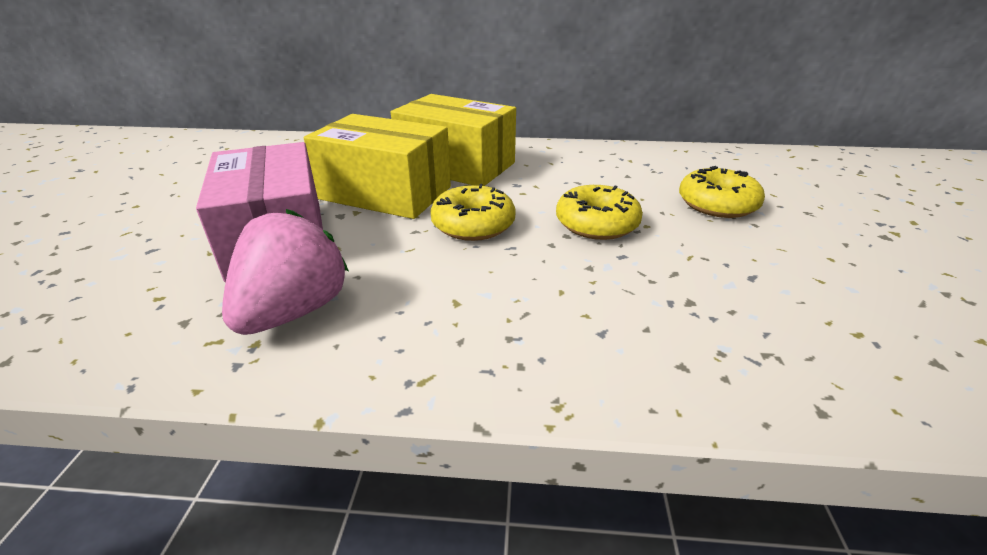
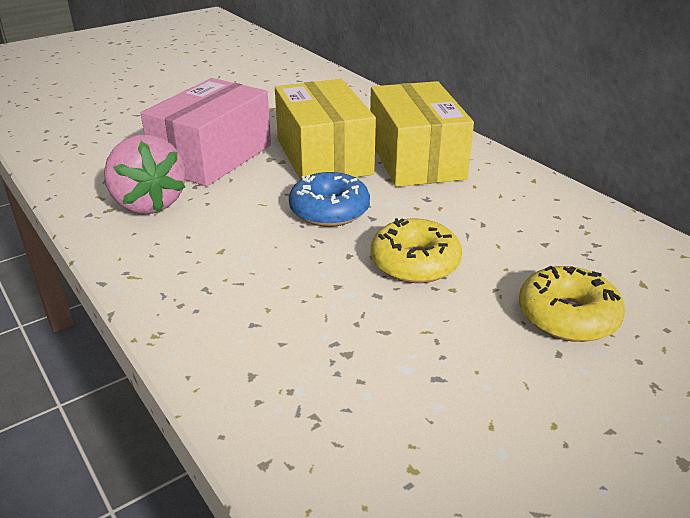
camera: 50 degrees right, 0 degrees up
(294, 311) = (148, 203): pink strawberry -> pink strawberry turned 75 degrees clockwise
(473, 225) = (329, 210): yellow donut -> blue donut

